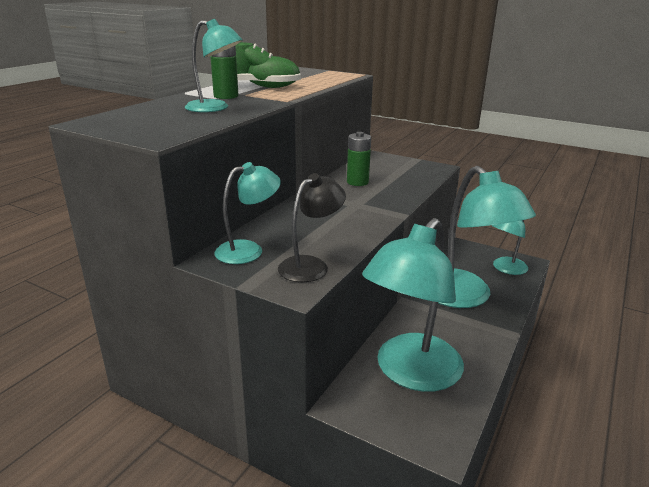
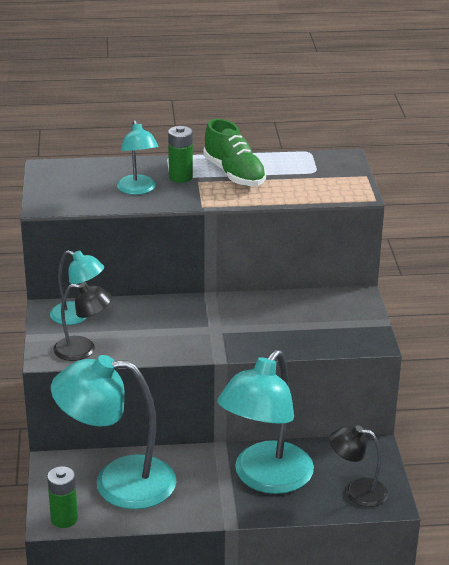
camera: 55 degrees right, 5 degrees up
(357, 182) = (269, 312): green battery -> green battery (64, 519)
(506, 269) = (357, 491): turquoise lamp -> black lamp

